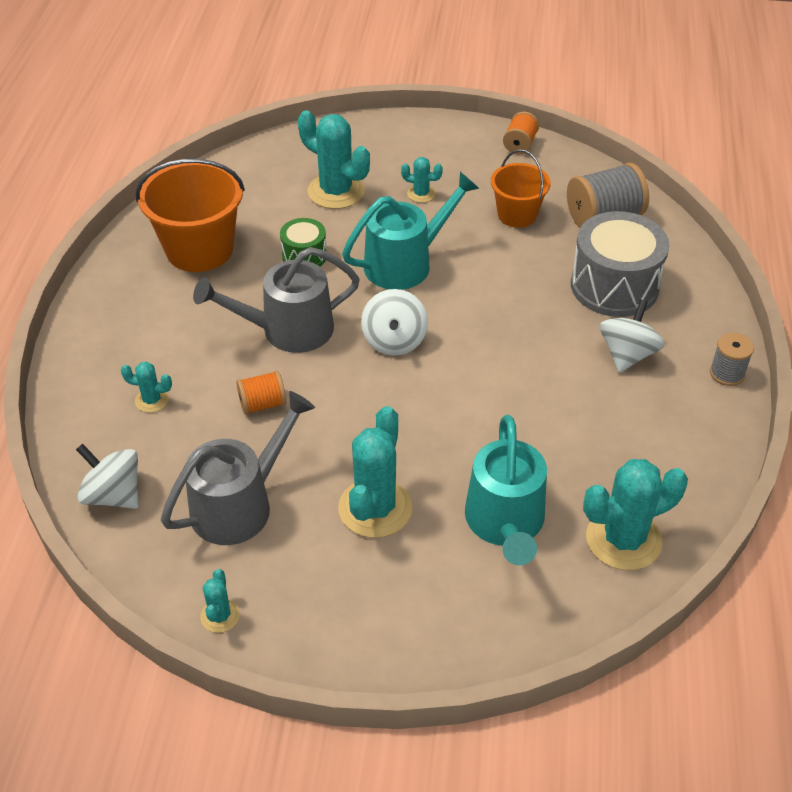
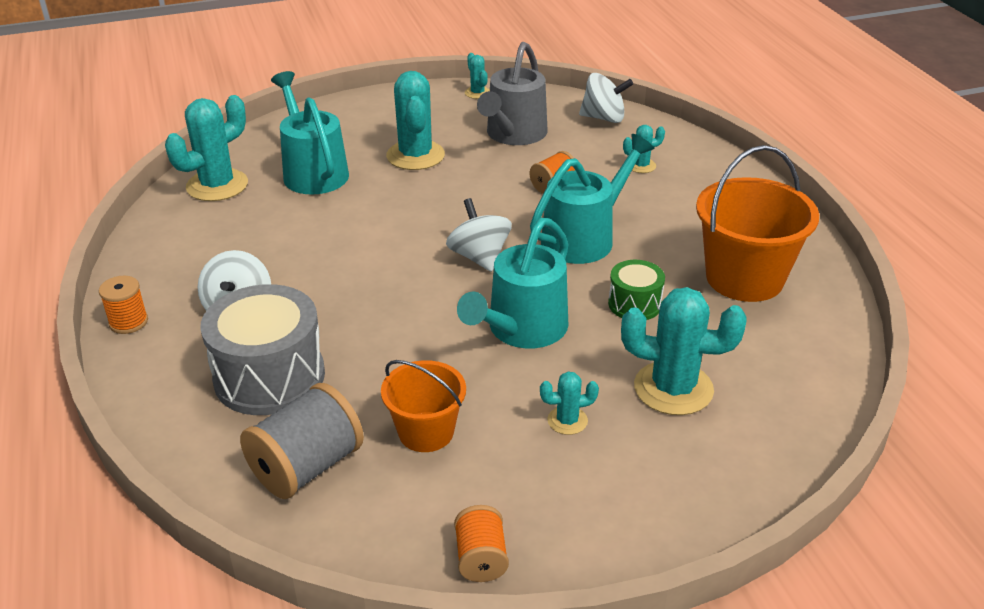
camera: 155 degrees right, 10 degrees down
(288, 330) = (584, 238): grey watering can -> turquoise watering can
(727, 373) = (128, 322): grey spool -> orange spool

